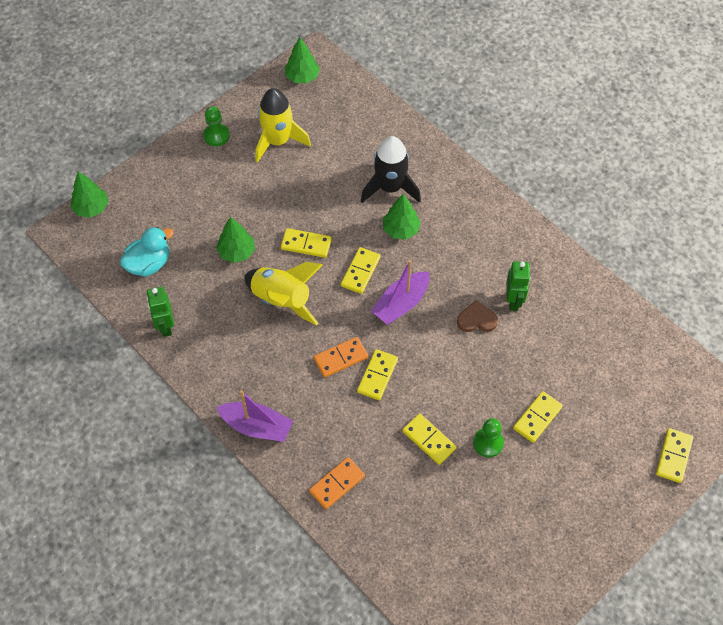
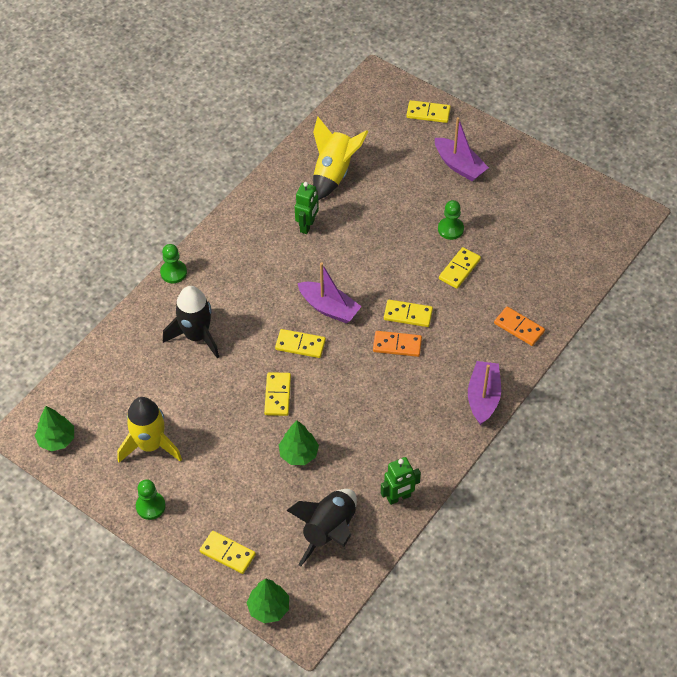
camera: 100 degrees left, 5 degrees down
(149, 264) = (329, 531): turquoise duck -> black rocket
(282, 300) = (346, 403): yellow rocket -> yellow rocket (334, 173)
(341, 358) = (397, 345): orange domino -> orange domino turned 45 degrees counterclockwise
(400, 229) = (245, 320): green tree -> none
(471, 177) = (173, 272): none -> green pawn
(476, 319) = (333, 250): brown heart -> none
(513, 301) = (307, 226): green robot -> green robot turned 120 degrees clockwise
(537, 418) = (418, 199): yellow domino -> yellow domino (227, 553)
(584, 473) = (459, 165): none -> purple boat

